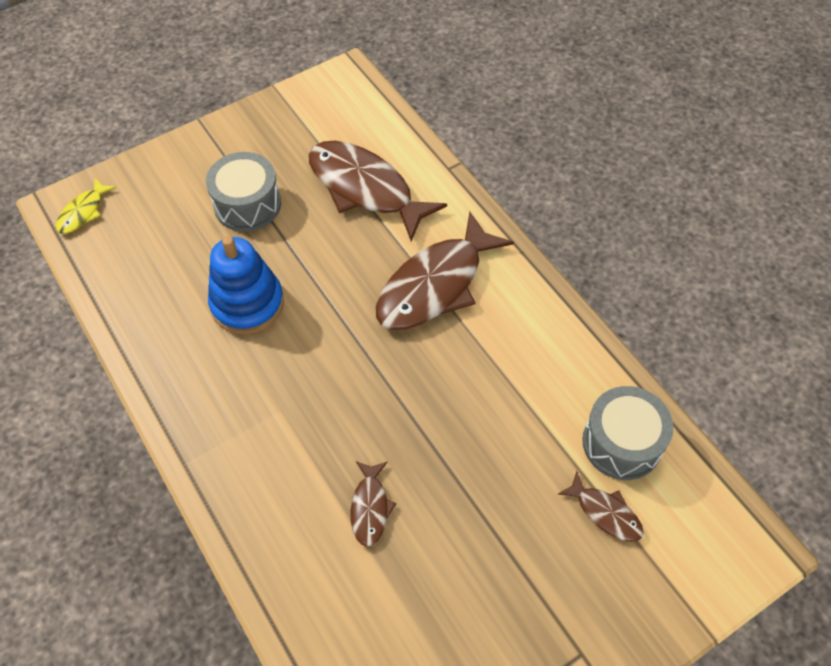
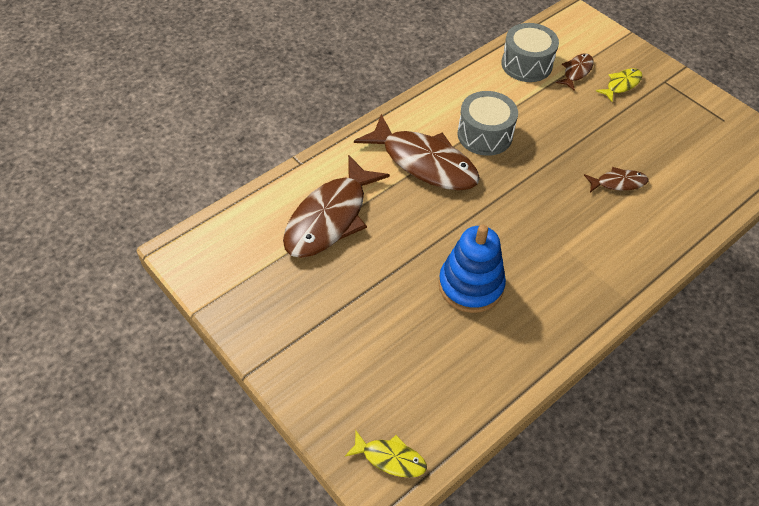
camera: 100 degrees left, 5 degrees down
(247, 204) = (360, 306): grey drum -> grey drum (484, 135)
(573, 576) = (621, 85): none -> yellow fish

